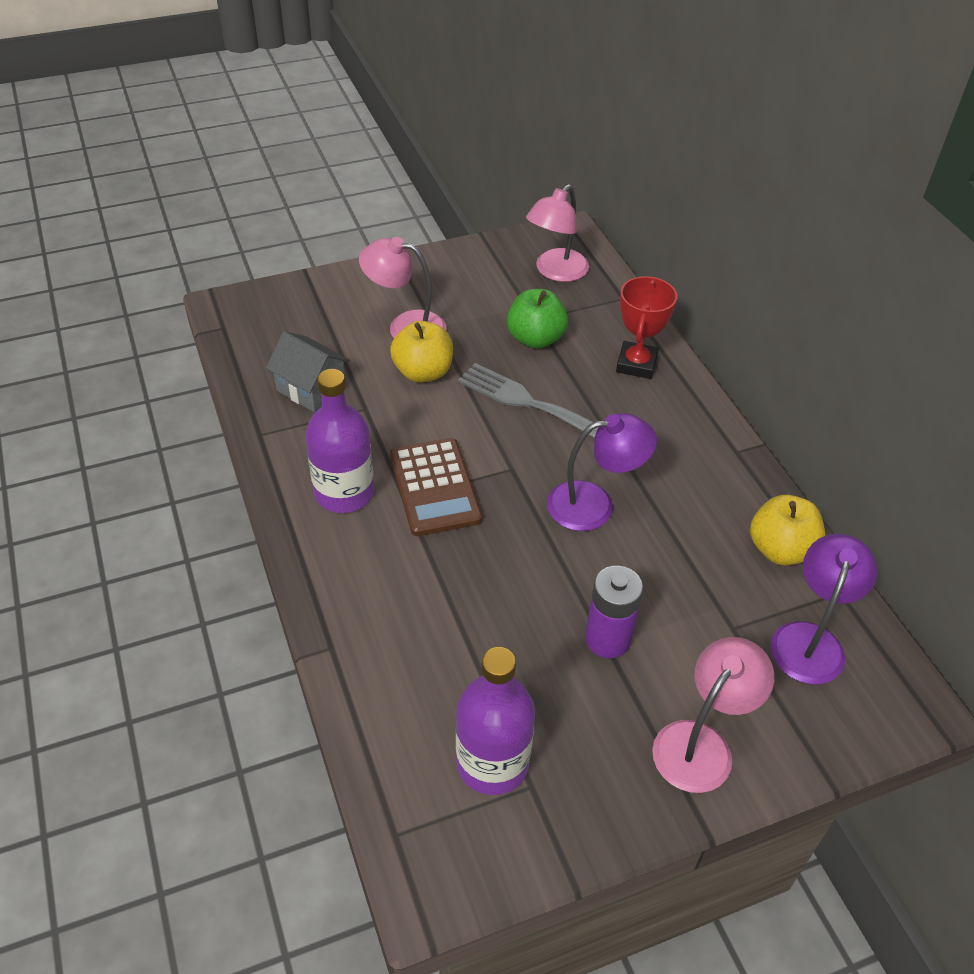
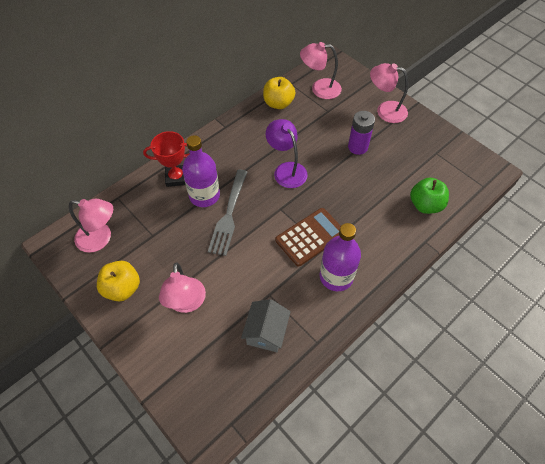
camera: 110 degrees left, 10 degrees up
(423, 372) = (225, 276): yellow apple -> yellow apple (122, 288)
(492, 763) = (436, 167): purple bottle -> purple bottle (204, 195)
(535, 339) = (172, 229): green apple -> green apple (425, 205)
(810, 640) = (319, 89): purple lamp -> pink lamp

